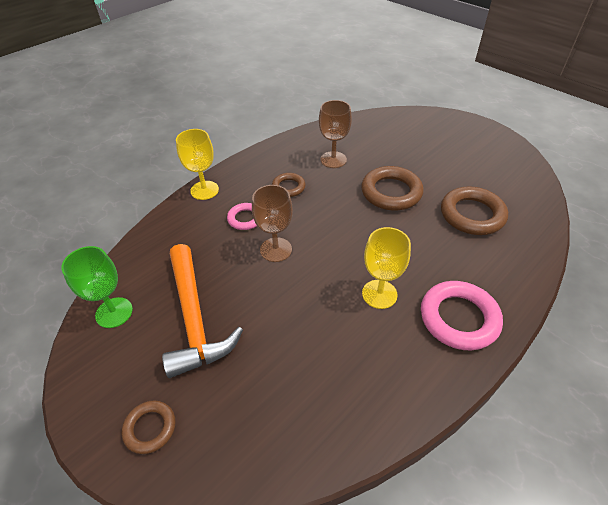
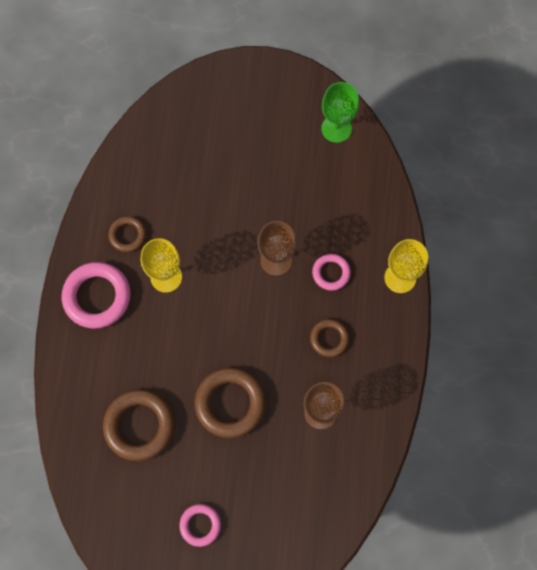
camera: 140 degrees right, 25 degrees up
(150, 428) = (234, 91): brown ring -> brown ring (127, 235)
(194, 318) = (279, 164): orange hammer -> none
(459, 153) = (200, 525): none -> pink ring

